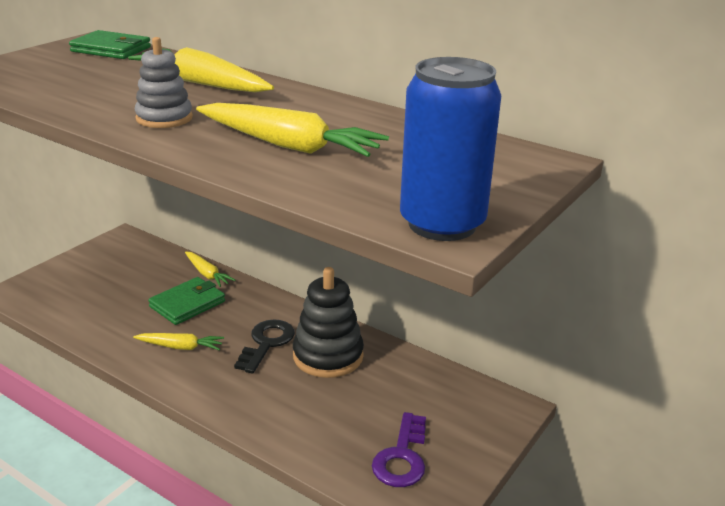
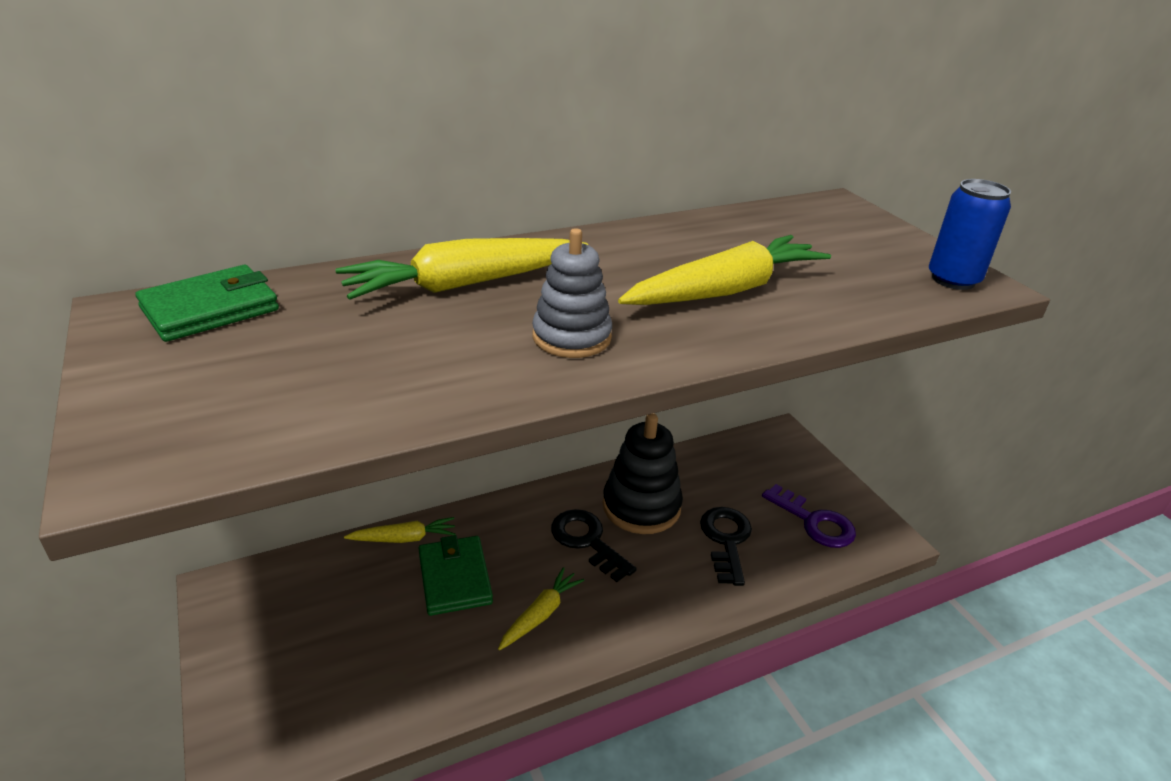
camera: 60 degrees left, 5 degrees up
(328, 410) = (726, 540): none -> black key
(442, 224) = (953, 280): blue can -> blue can, size x0.65

